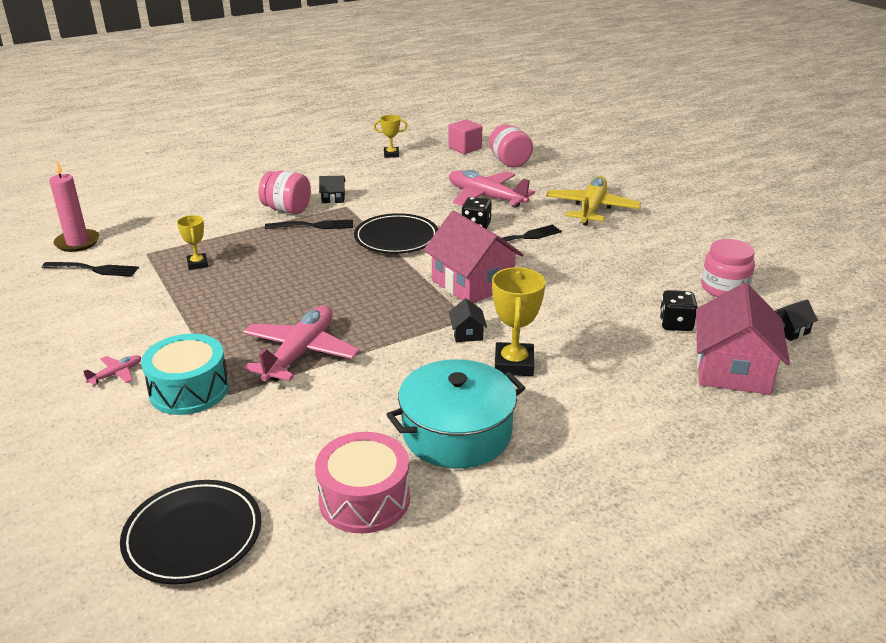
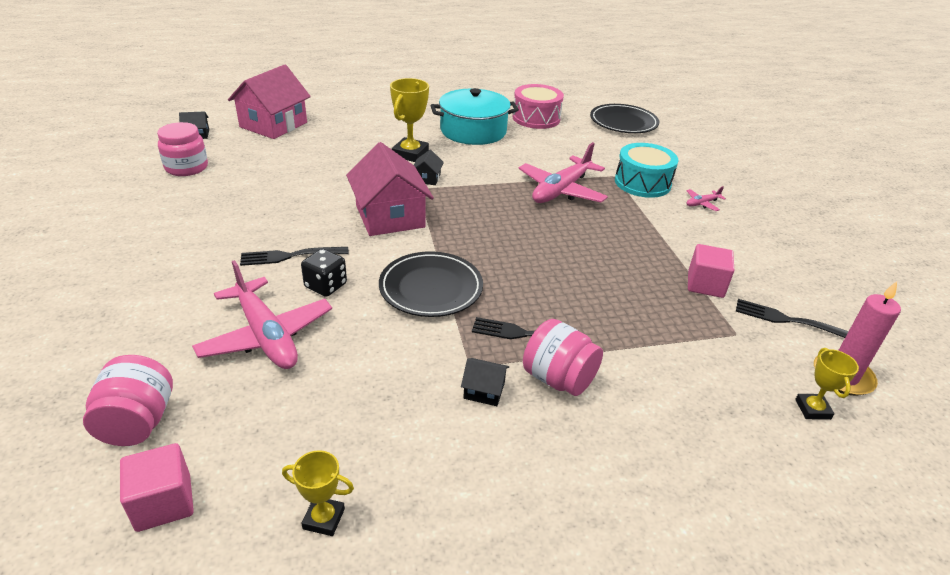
camera: 165 degrees left, 5 degrees up
(156, 282) = (705, 285): none -> pink cube
(197, 264) = (667, 301): yellow trophy -> yellow trophy (812, 409)
(592, 209) = (162, 280): yellow plane -> none
(675, 324) = (267, 153): black dice -> none

